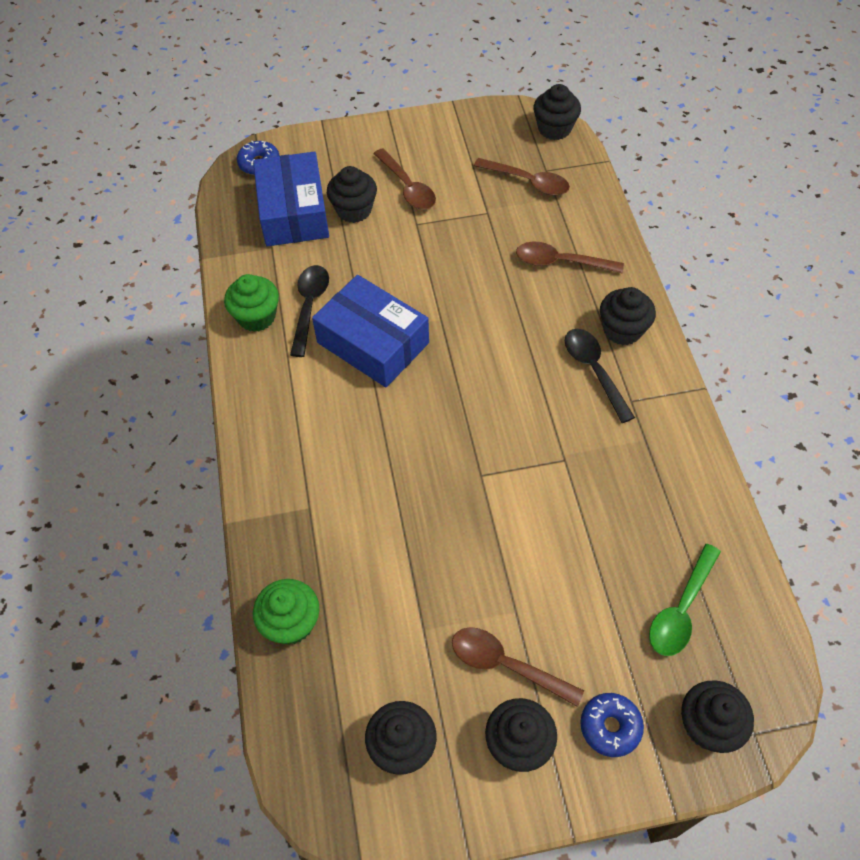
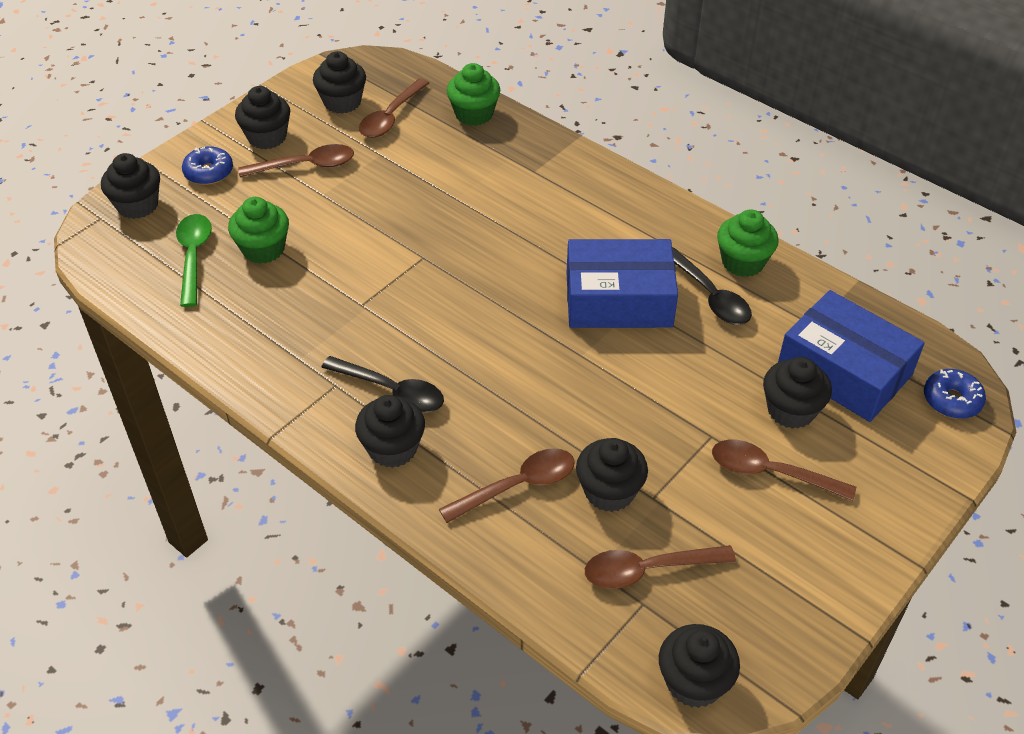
camera: 140 degrees right, 10 degrees down
(372, 680) = (391, 117): none -> brown spoon
(509, 229) = (609, 491): none -> black cupcake
(611, 575) = (263, 249): none -> green cupcake

